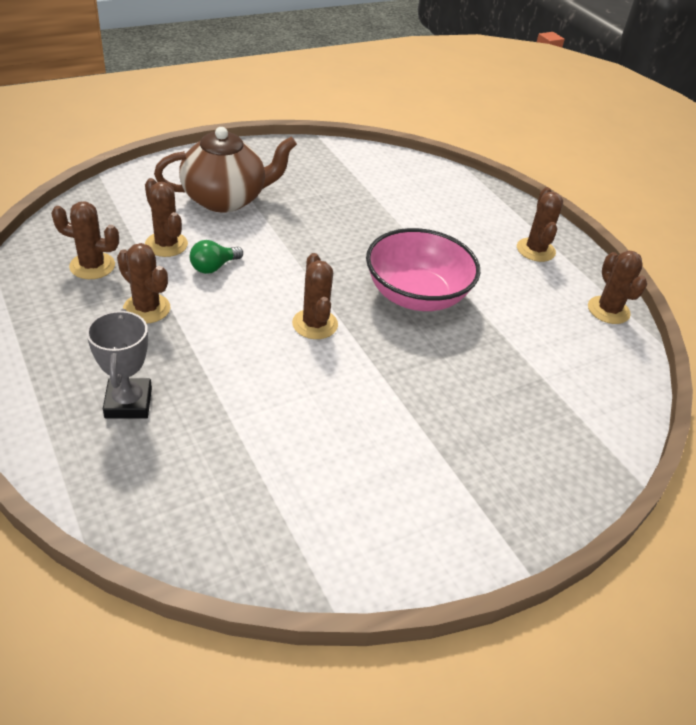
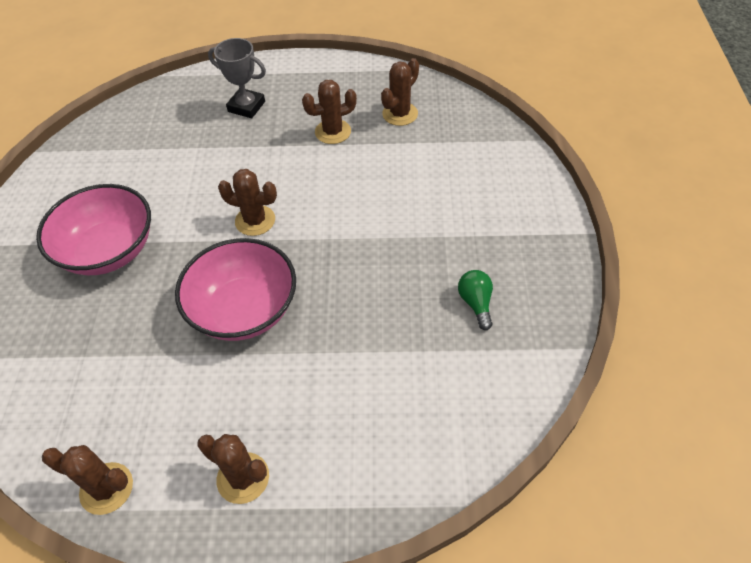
camera: 125 degrees right, 10 degrees up
(166, 244) = (409, 159): brown cactus -> none
(213, 267) = (363, 180): green light bulb -> green light bulb (476, 303)
(225, 199) = (466, 216): brown teapot -> none
(431, 422) = (109, 250): none -> pink bowl

